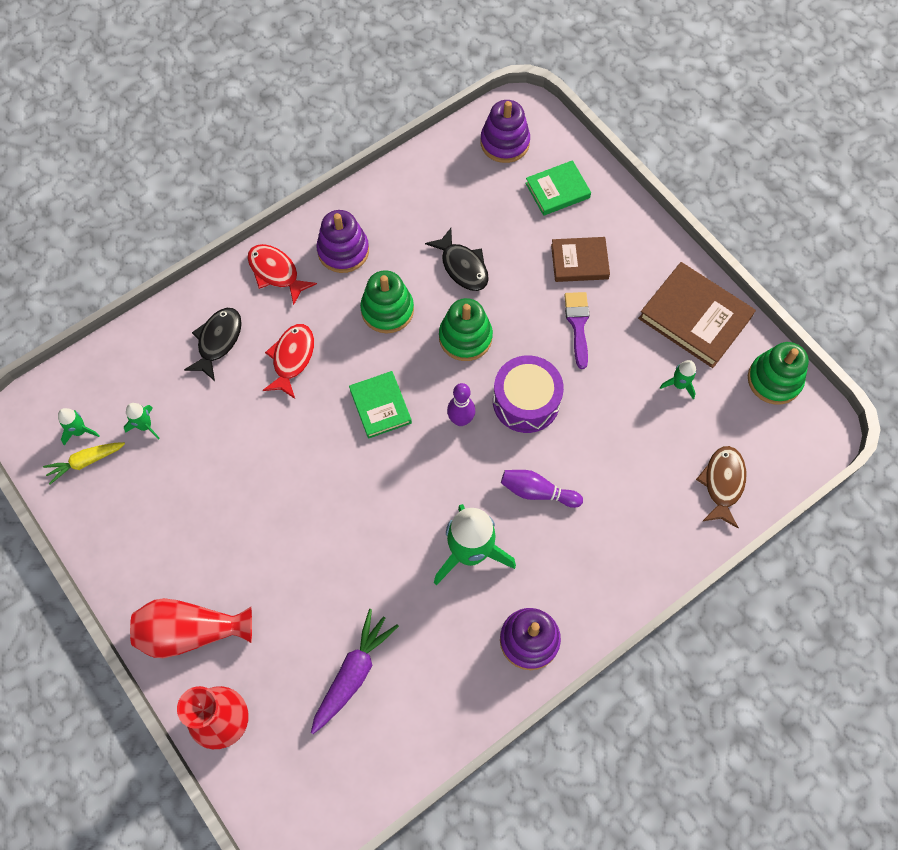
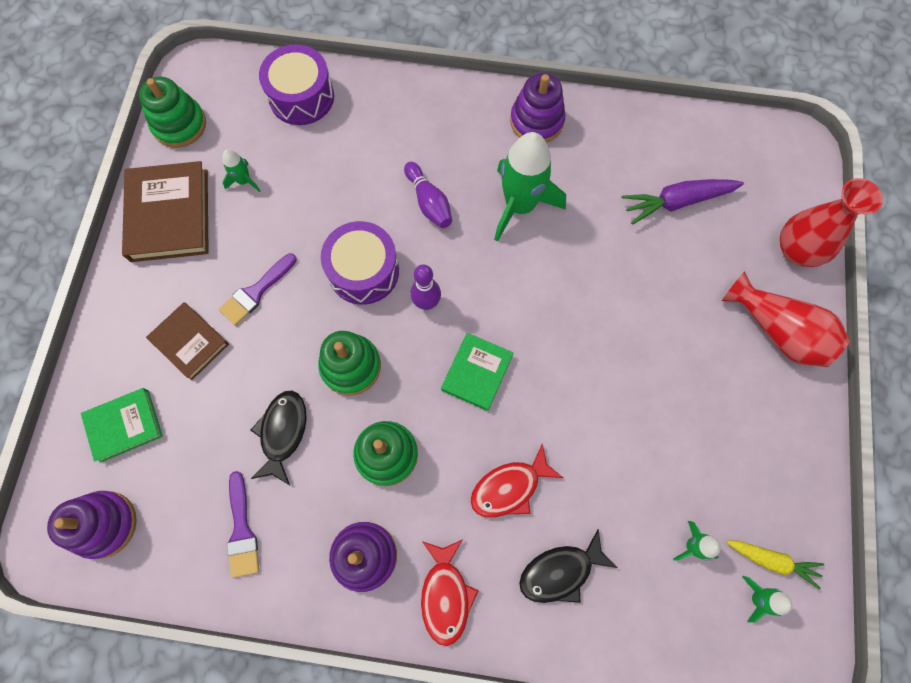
camera: 135 degrees left, 5 degrees up
(426, 203) = (242, 530): none -> purple brush
(557, 190) = (124, 425): green book -> green book turned 45 degrees counterclockwise
(722, 483) = (301, 97): brown fish -> purple drum

